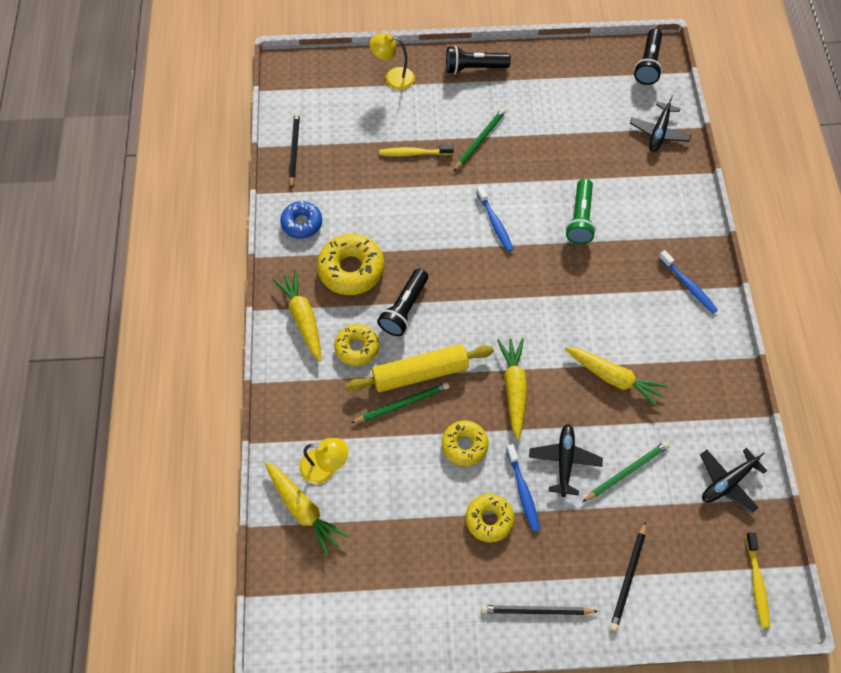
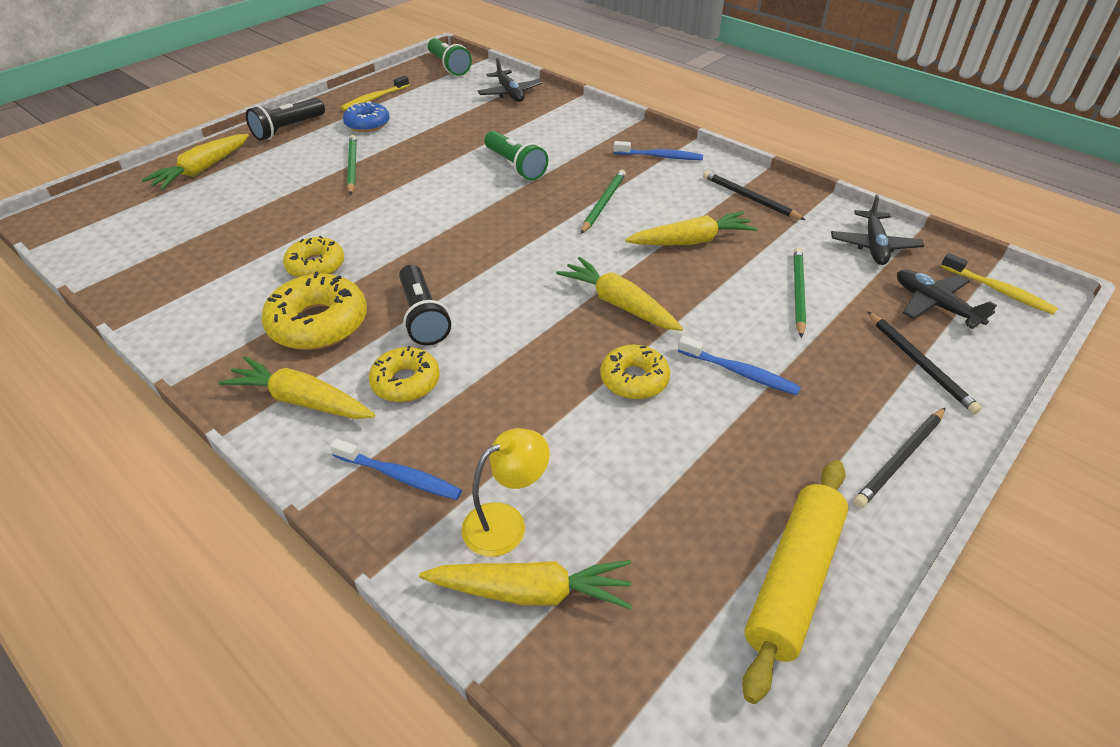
camera: 45 degrees left, 20 degrees down
(294, 150) = (129, 272): black pencil -> black pencil (749, 198)
(302, 223) = (206, 322): blue donut -> blue donut (367, 124)
(393, 77) = (202, 170): yellow lamp -> yellow carrot
(402, 404) = (522, 393): green pencil -> green pencil (603, 203)
(414, 153) = (290, 205): yellow toothbrush -> yellow toothbrush (374, 98)
(420, 373) = (508, 355): yellow rolling pin -> yellow rolling pin (794, 580)
(489, 519) = (745, 420): yellow donut -> yellow donut (316, 266)
(494, 222) = (438, 207): blue toothbrush -> blue toothbrush (399, 476)
(564, 461) = (739, 323): black plane -> black plane (935, 305)
(648, 64) = (449, 66): black flashlight -> green flashlight

